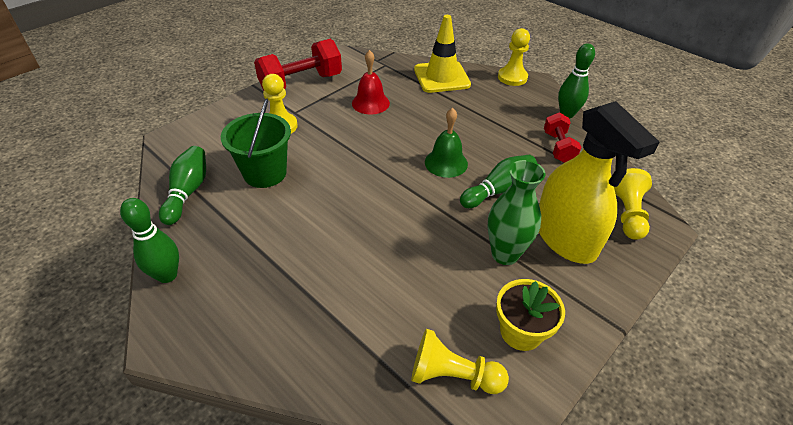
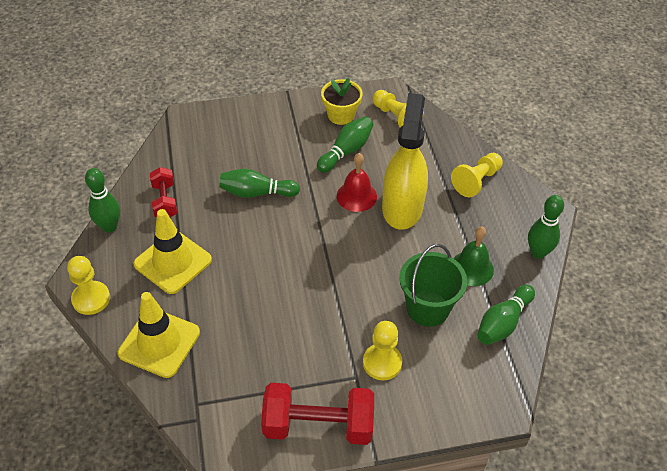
camera: 145 degrees left, 5 degrees up
(370, 103) = (269, 345): red bell -> red bell (356, 196)
(446, 163) = (269, 236): green bell -> green bell (472, 268)
(464, 282) = (346, 151): none -> green bowling pin
(493, 115) = (173, 262): none -> yellow traffic cone
(505, 254) = (304, 152): green vase -> none
(558, 147) = (165, 201): red dumbbell -> red dumbbell turned 45 degrees counterclockwise
(565, 238) = (254, 142): yellow spray bottle -> yellow spray bottle (402, 207)
(627, 214) = (194, 133): yellow pawn -> yellow pawn (476, 181)

